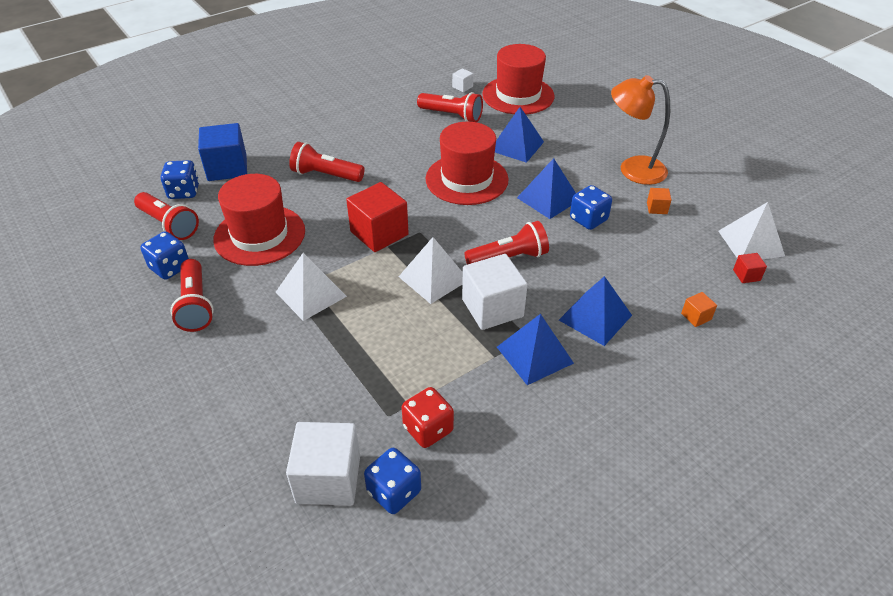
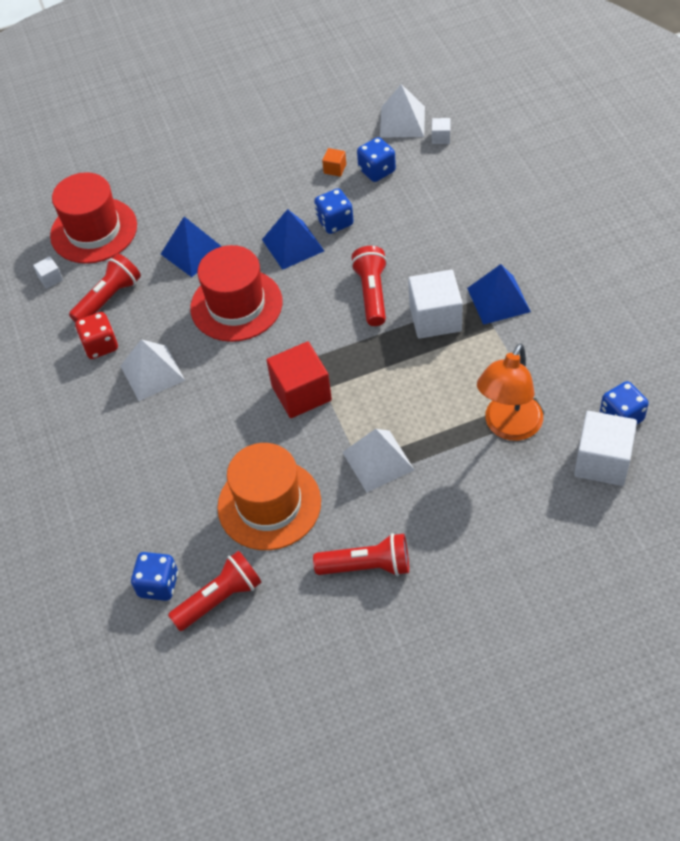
camera: 70 degrees left, 10 degrees up
(170, 268) = (299, 594): blue dice -> blue dice (377, 171)
(227, 168) = (125, 537): blue cube -> none
(259, 235) = (269, 504): red hat -> orange hat
(326, 175) = (180, 434): red flashlight -> none
(428, 429) = (564, 386): red dice -> red dice (100, 345)
(433, 278) = (383, 357): white pyramid -> white pyramid (152, 373)
(595, 317) = (465, 249): blue pyramid -> none
(632, 169) = (269, 169): orange lamp -> orange lamp (508, 427)
(696, 316) = (480, 184): orange cube -> none
(746, 275) = (441, 137): red cube -> white cube

